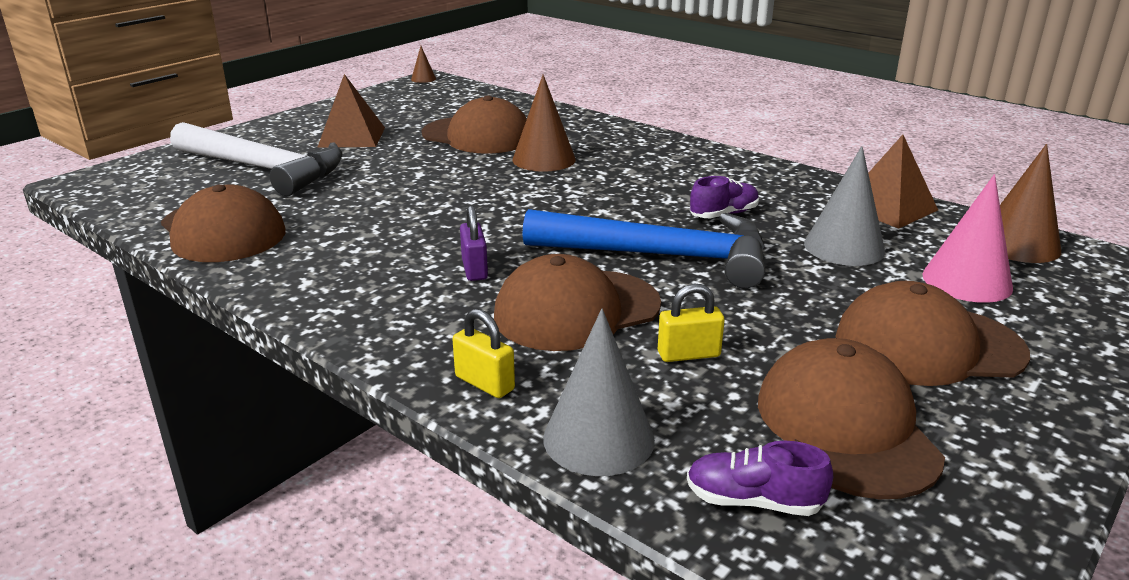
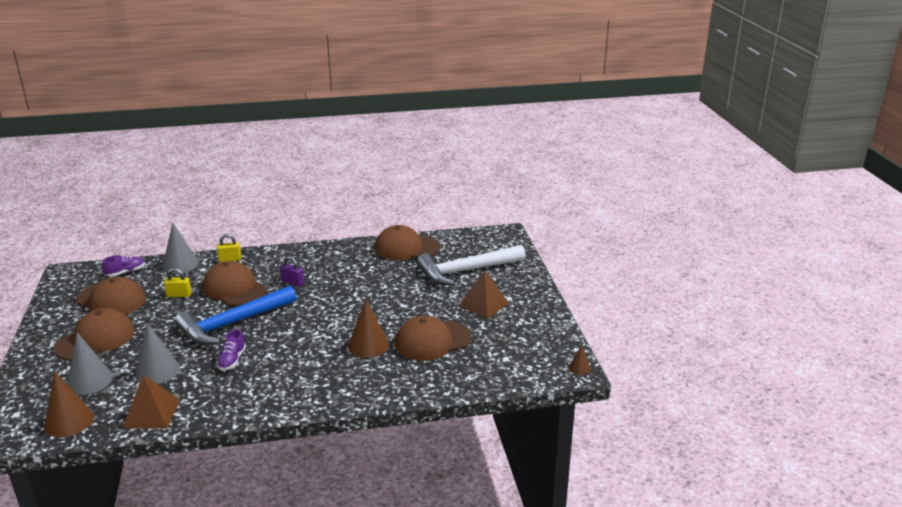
camera: 130 degrees right, 0 degrees up
(576, 310) = (234, 289): brown cap -> brown cap turned 60 degrees counterclockwise
(688, 354) = (179, 295): yellow padlock -> yellow padlock turned 60 degrees clockwise
(967, 281) = (89, 380): pink cone -> grey cone

